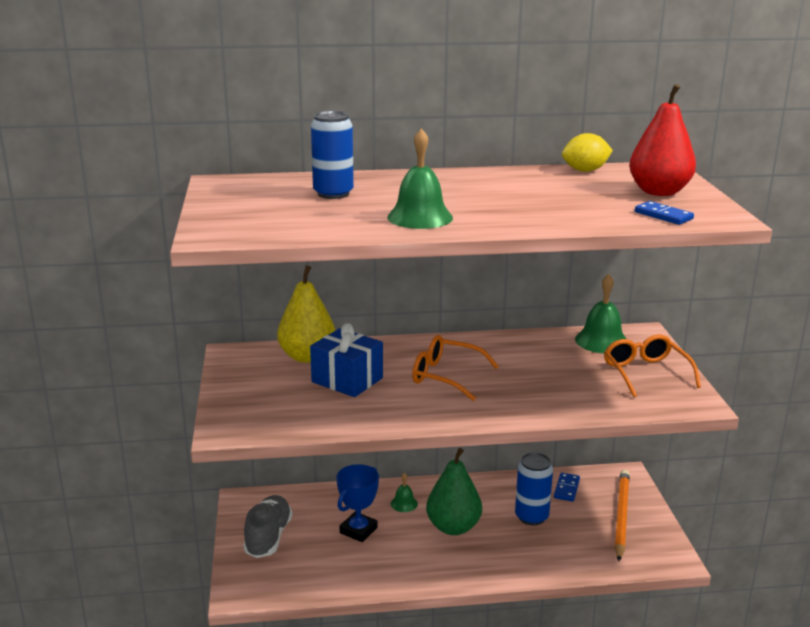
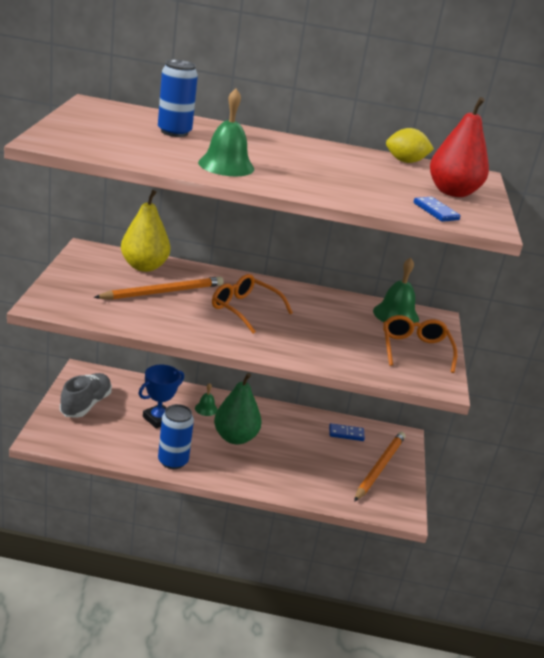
camera: 10 degrees right, 5 degrees up
(347, 380) = (163, 292): blue gift -> orange pencil
(531, 517) = (304, 447): blue can -> blue can (173, 461)
(566, 489) = (346, 434): blue domino -> blue domino turned 60 degrees clockwise

